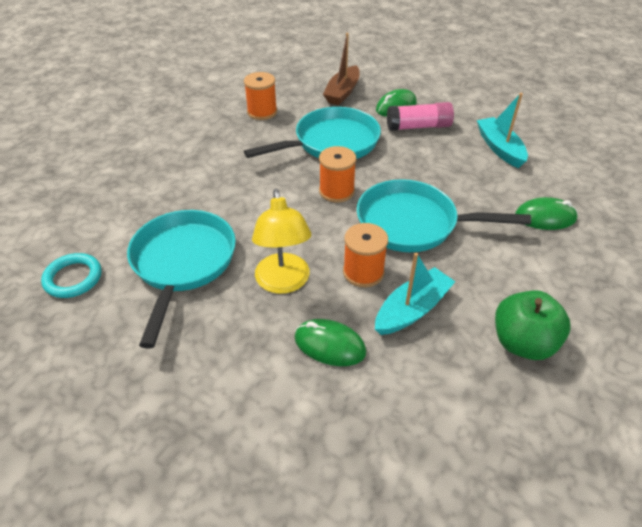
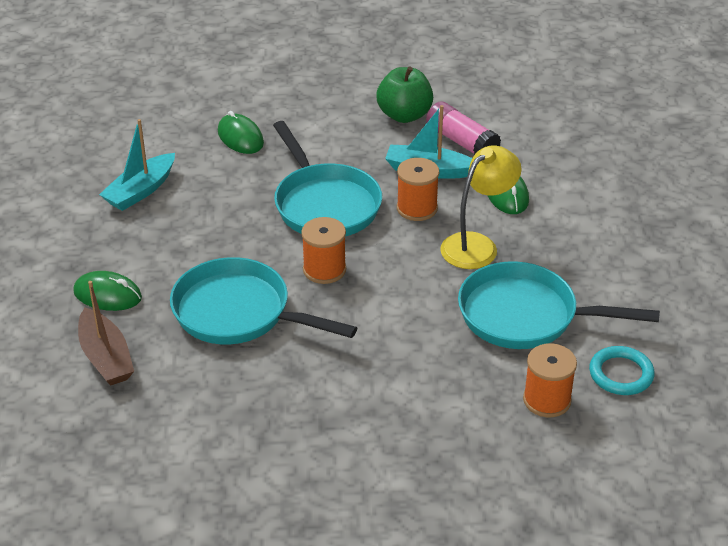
camera: 125 degrees left, 5 degrees down
(183, 263) = (525, 315): turquoise pan -> turquoise pan turned 45 degrees clockwise
(262, 112) = (222, 409): orange spool -> orange spool (547, 400)
(342, 92) = (106, 357): brown boat -> brown boat turned 75 degrees clockwise
(418, 126) = (142, 260): pink glue stick -> pink glue stick (461, 142)

